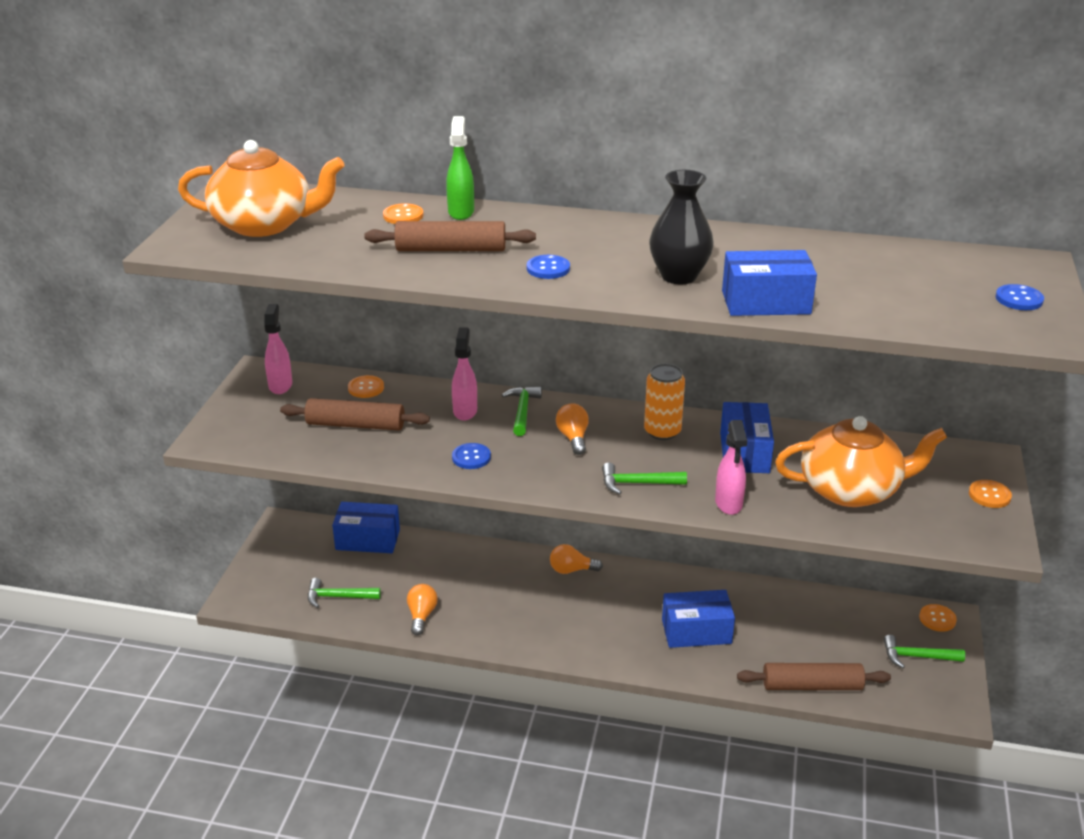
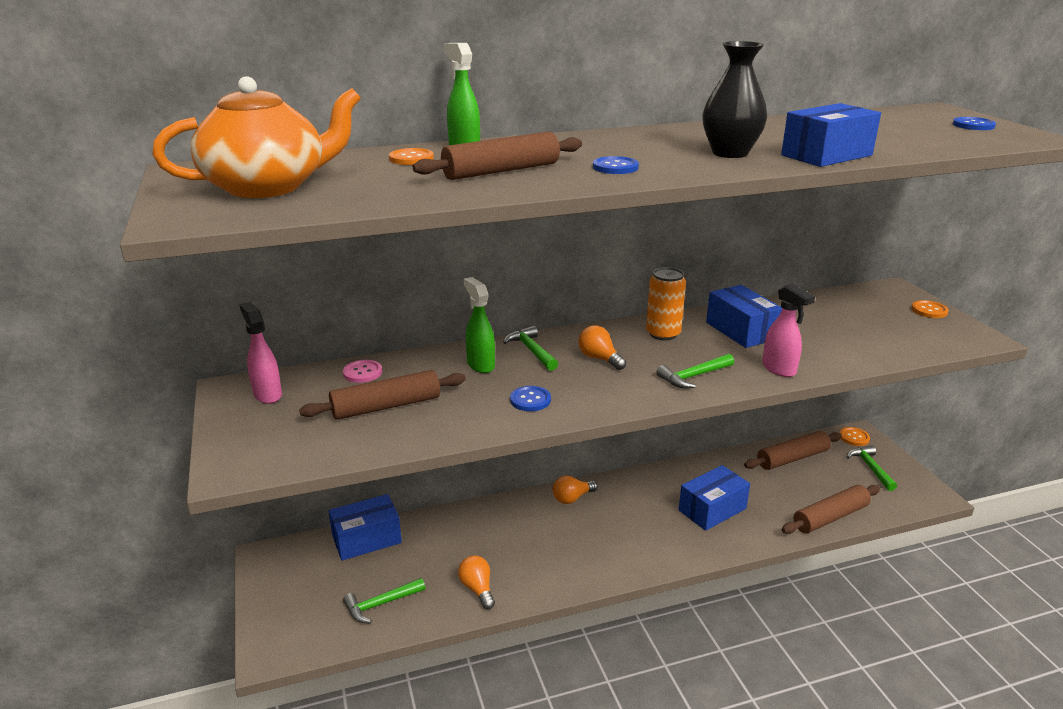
camera: 30 degrees left, 5 degrees down
(366, 388) = (362, 372): orange button -> pink button
(465, 411) = (480, 365): pink spray bottle -> green spray bottle
(838, 614) = (792, 458): none -> brown rolling pin
(851, 490) = (845, 333): orange teapot -> none
(917, 657) = (870, 468): green hammer -> green hammer turned 105 degrees clockwise

